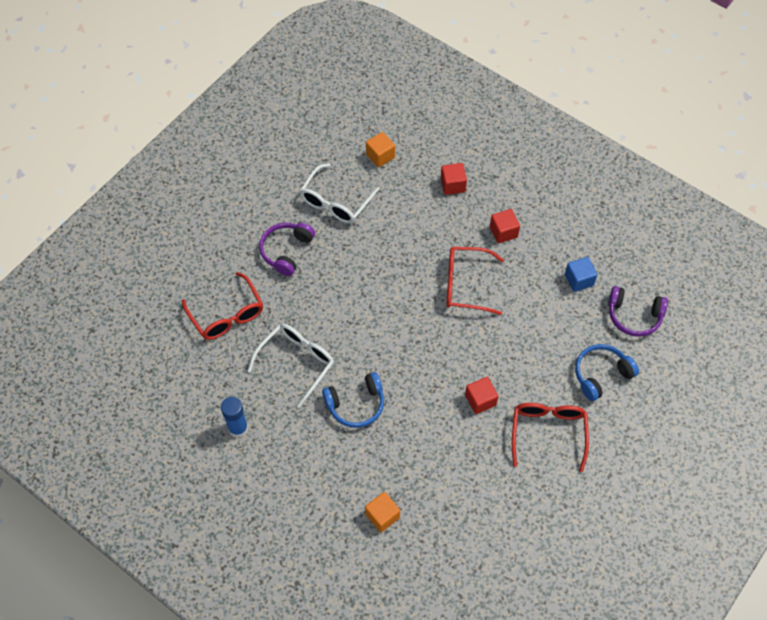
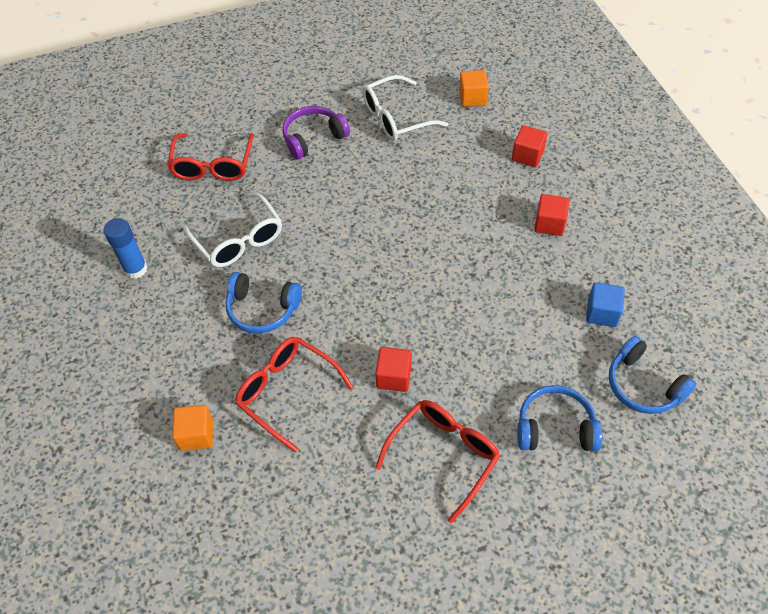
camera: 35 degrees right, 5 degrees down
(296, 363) = (239, 239): white glasses -> white glasses turned 75 degrees clockwise
(466, 285) = (468, 254): red glasses -> red glasses (287, 392)
(634, 316) = (643, 385): purple headphones -> blue headphones

